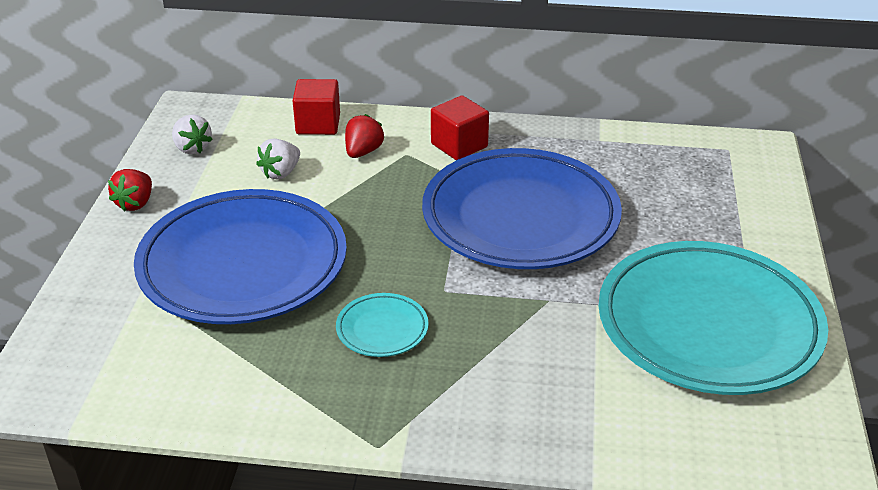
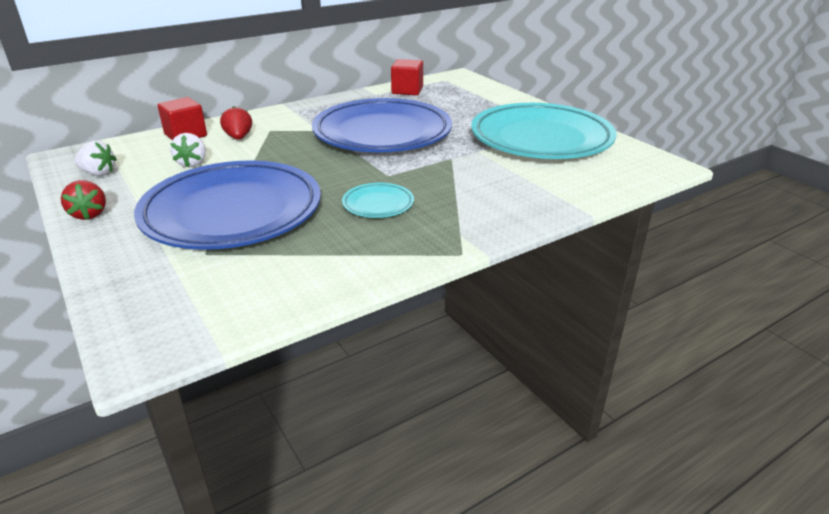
camera: 40 degrees left, 5 degrees down
(459, 145) = (298, 118): red cube -> red cube (407, 90)

